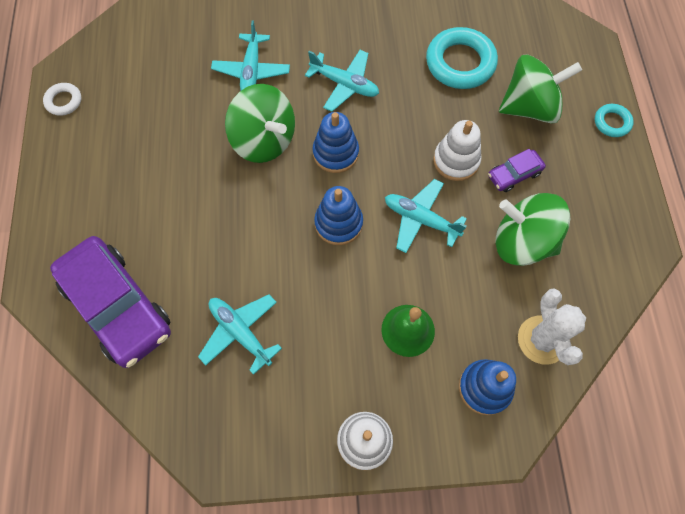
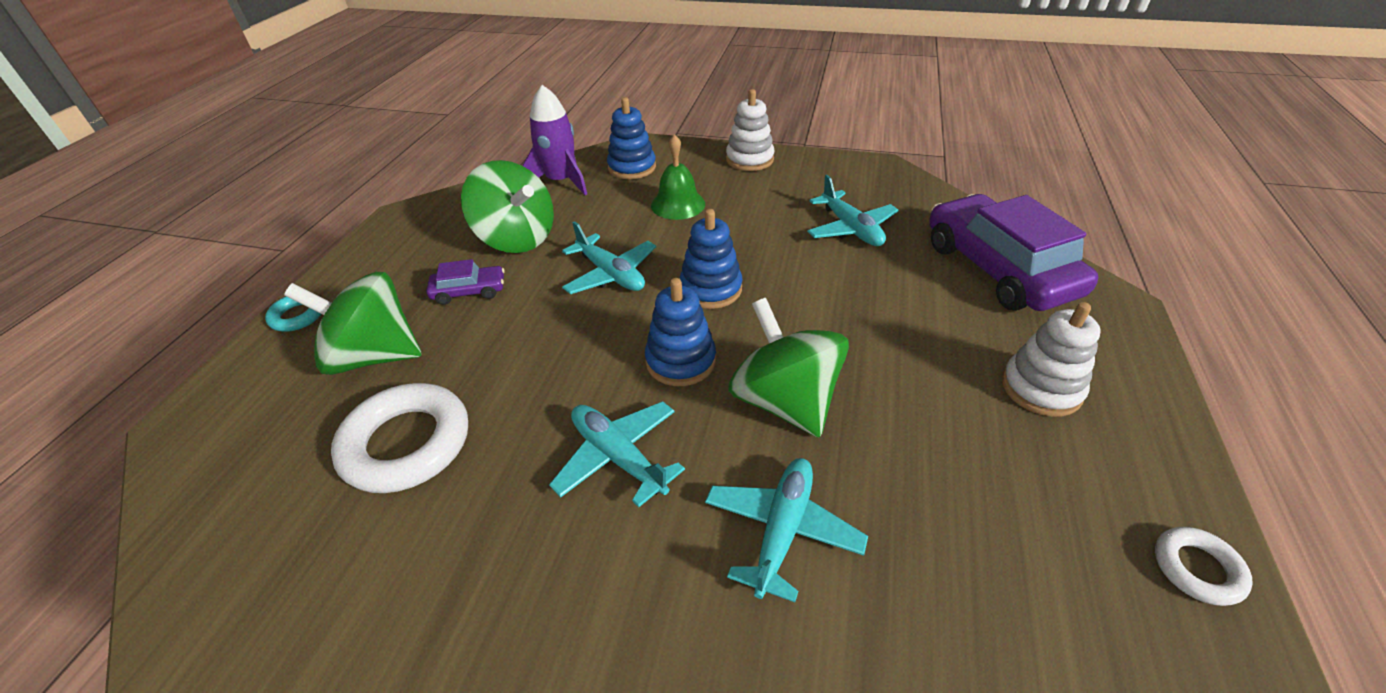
camera: 160 degrees left, 25 degrees down
(456, 161) = (525, 318): white stacking toy -> white stacking toy (1041, 388)
(460, 63) = (406, 444): turquoise ring -> white ring
(542, 340) = (561, 181): white cactus -> purple rocket

